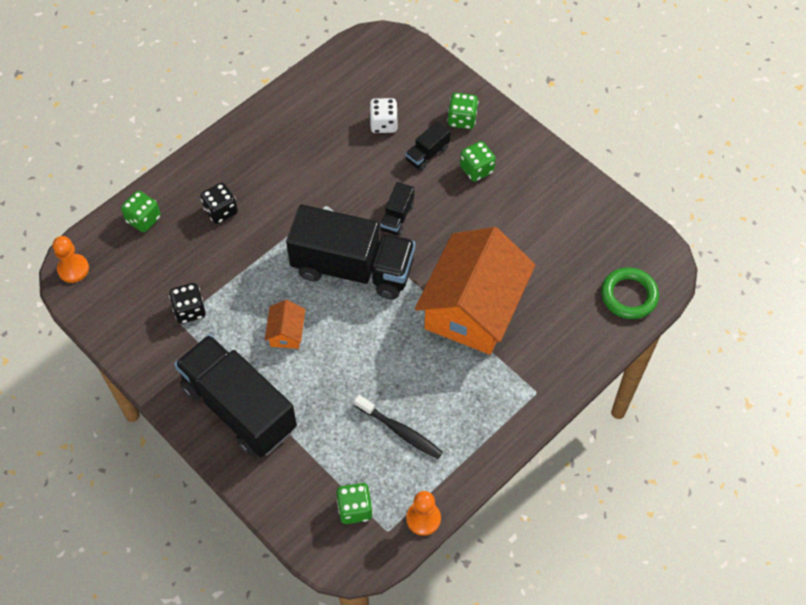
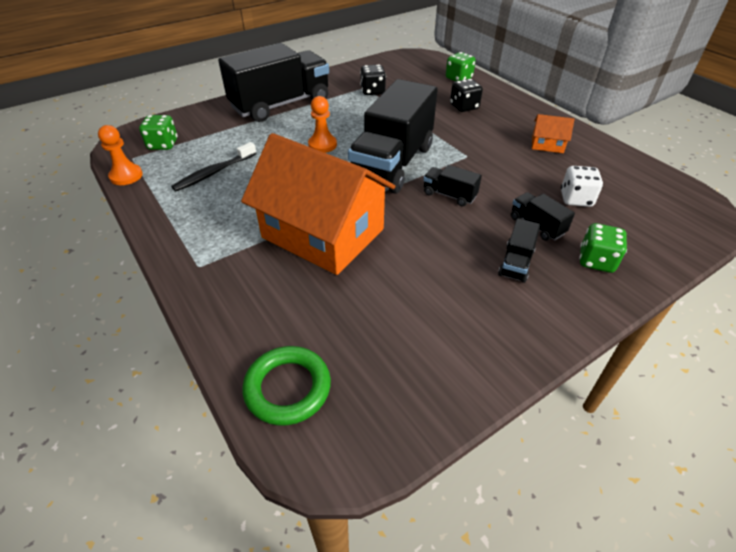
camera: 100 degrees right, 15 degrees down
(73, 269) = (419, 56): orange pawn -> orange pawn (322, 145)
(286, 332) = (337, 127): orange house -> orange house (547, 144)
(476, 169) = (516, 263): green dice -> black truck

